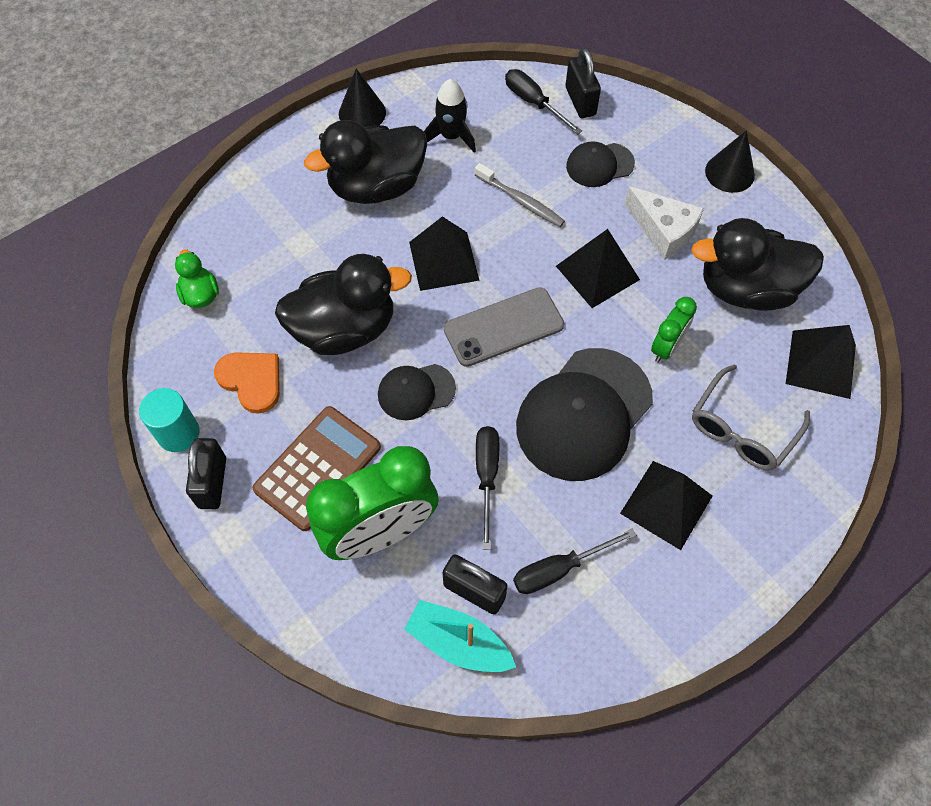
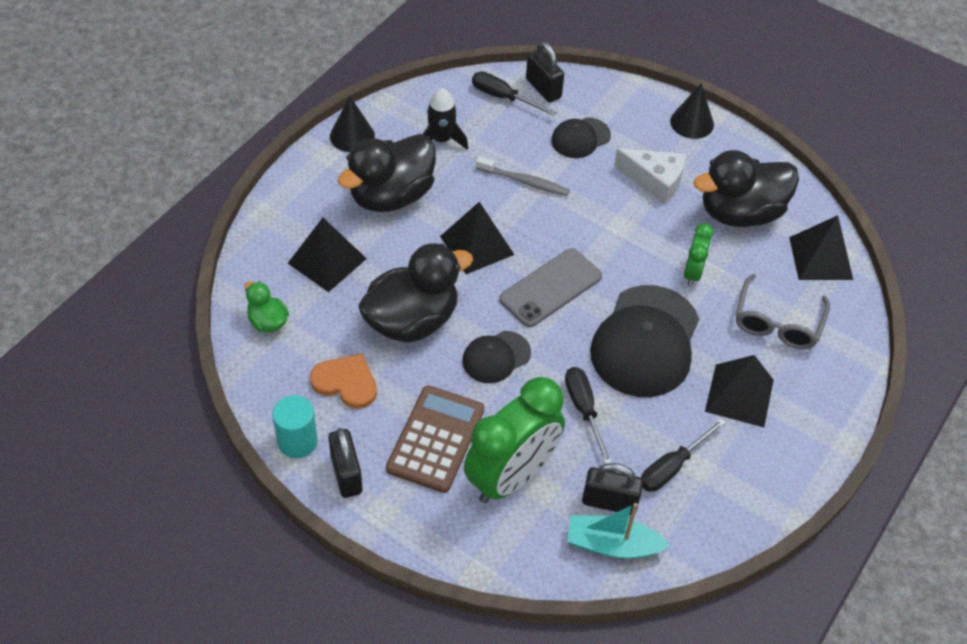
camera: 20 degrees left, 10 degrees down
(597, 272) = (613, 226): black pyramid -> black pyramid (327, 260)

